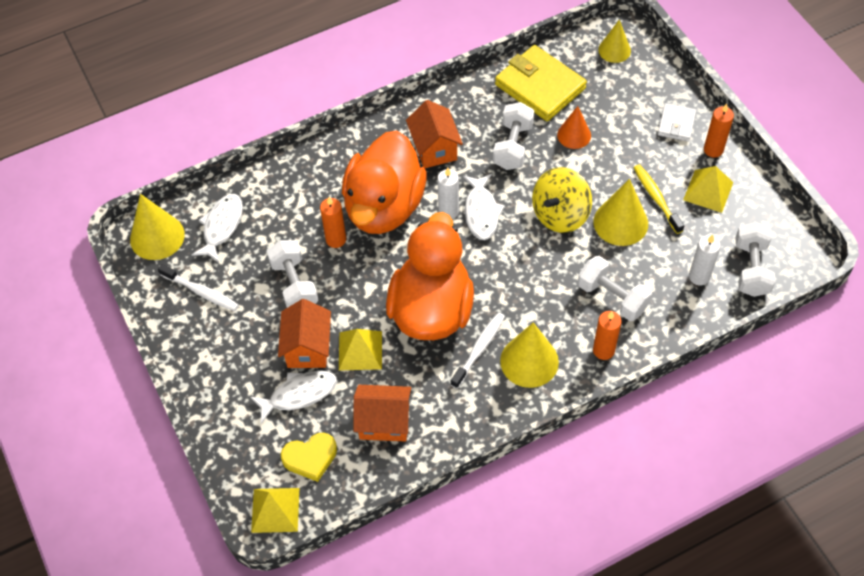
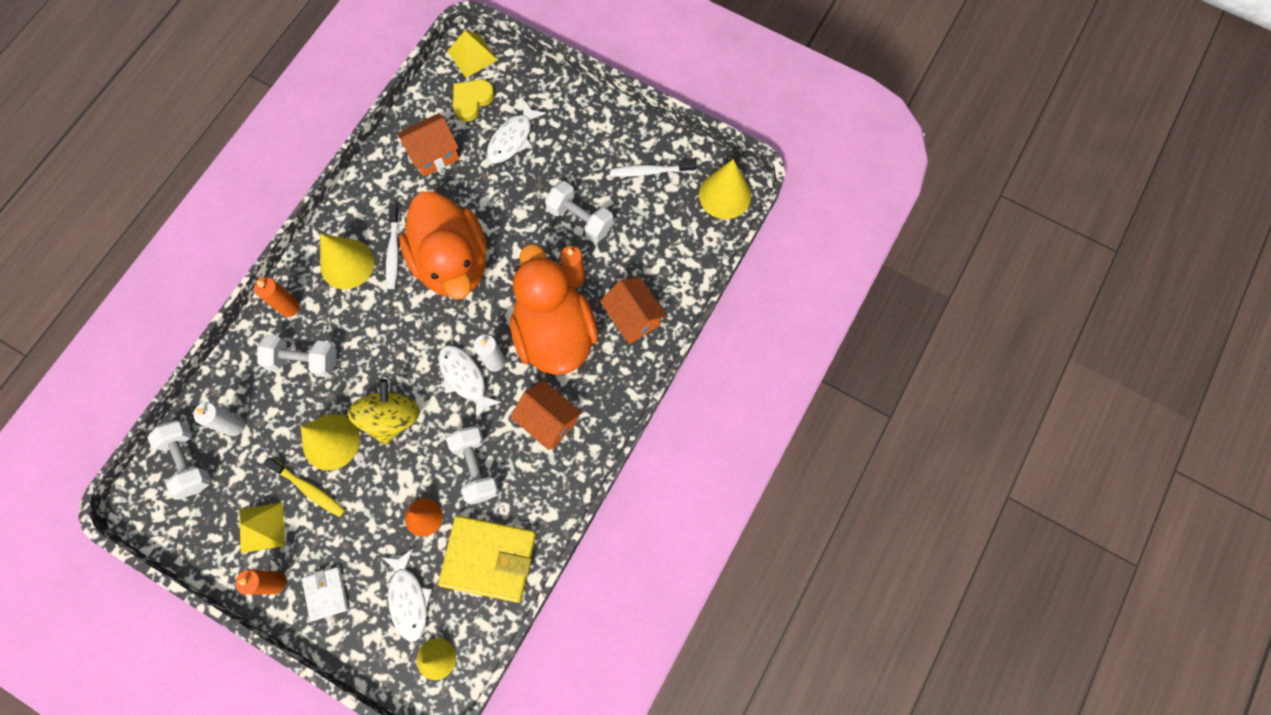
camera: 145 degrees right, 15 degrees up
(221, 226) = (680, 234): white fish -> white fish (408, 599)
(307, 348) = (532, 176): orange house -> orange house (633, 317)
(360, 350) = (489, 197): yellow pyramid -> none

